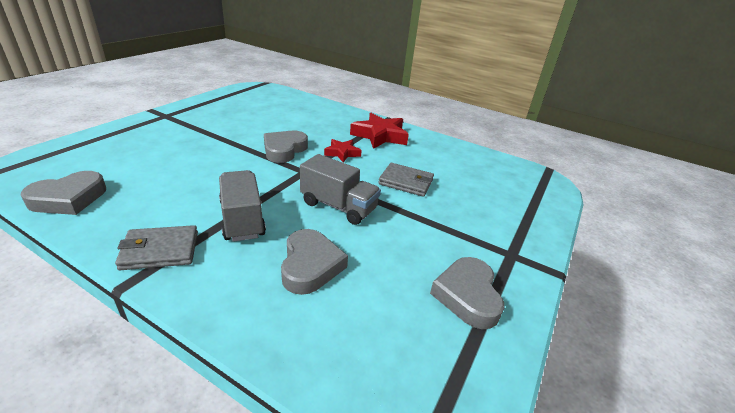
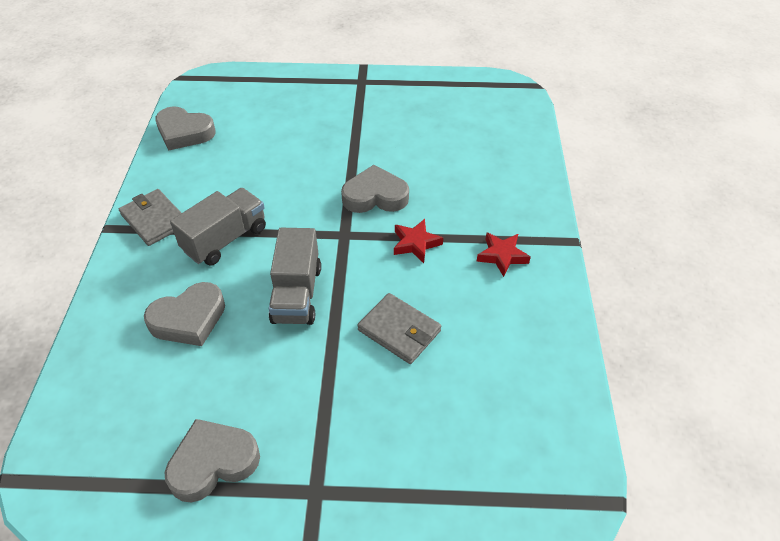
camera: 65 degrees right, 15 degrees up
(380, 136) = (502, 256): red star -> red star, size x0.57
(406, 182) = (399, 330): grey wallet -> grey wallet turned 45 degrees counterclockwise

